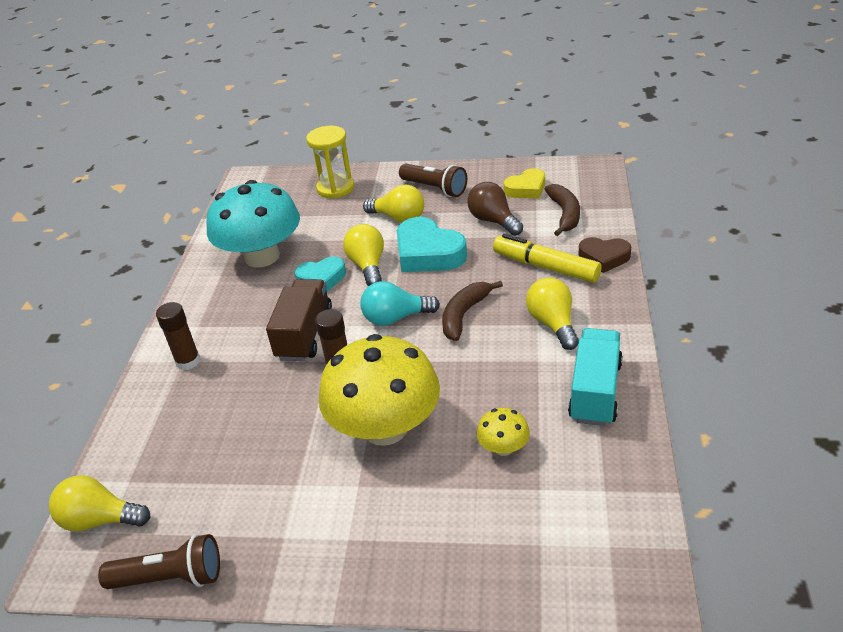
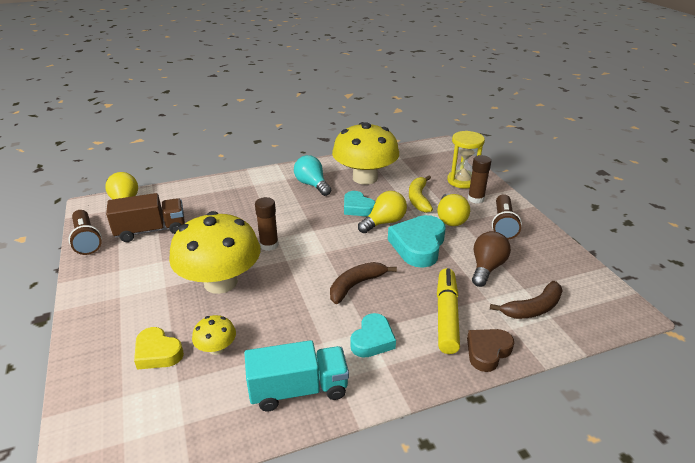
camera: 60 degrees right, 5 degrees down
(188, 361) = (254, 186): brown glue stick -> brown glue stick (476, 199)
(262, 256) = (365, 178): turquoise mushroom -> yellow mushroom
(304, 334) = (298, 219): brown truck -> brown truck (151, 230)
(343, 228) = (418, 199): none -> yellow banana
(395, 318) = (334, 252): turquoise light bulb -> turquoise light bulb (312, 185)
(464, 315) = (356, 285): brown banana -> brown banana turned 45 degrees counterclockwise
(526, 189) = (550, 274): yellow heart -> yellow heart (157, 353)
(553, 324) = (372, 340): yellow light bulb -> turquoise heart
(604, 258) = (487, 352): brown heart -> brown heart turned 60 degrees clockwise

